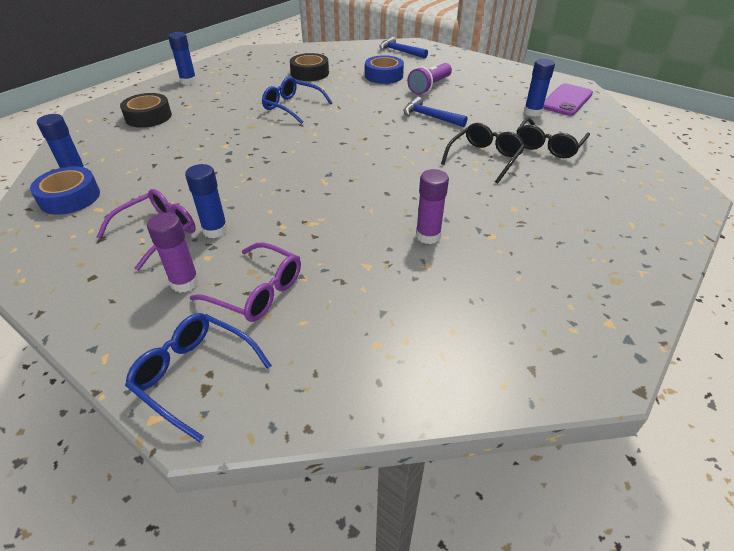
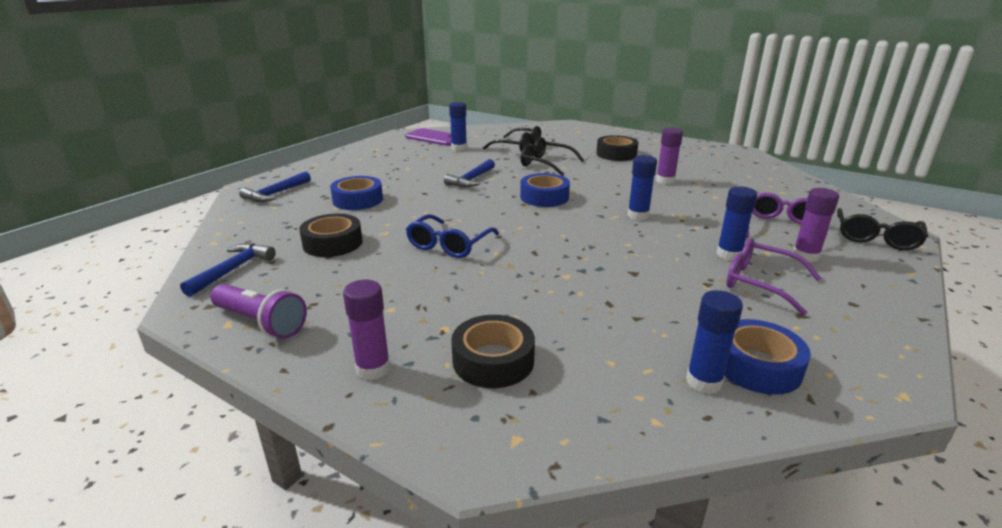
camera: 95 degrees left, 15 degrees down
(166, 90) = (373, 369): none -> purple glue stick
(188, 81) = (333, 350): blue glue stick -> blue glue stick (638, 215)
(194, 375) = (875, 238): blue glasses -> black glasses
(285, 54) = (233, 270): none -> blue hammer
(380, 149) = (544, 197): none -> blue tape
(429, 87) = (397, 180): purple flashlight -> purple flashlight (261, 323)
(538, 215) = (616, 154): none -> black tape

